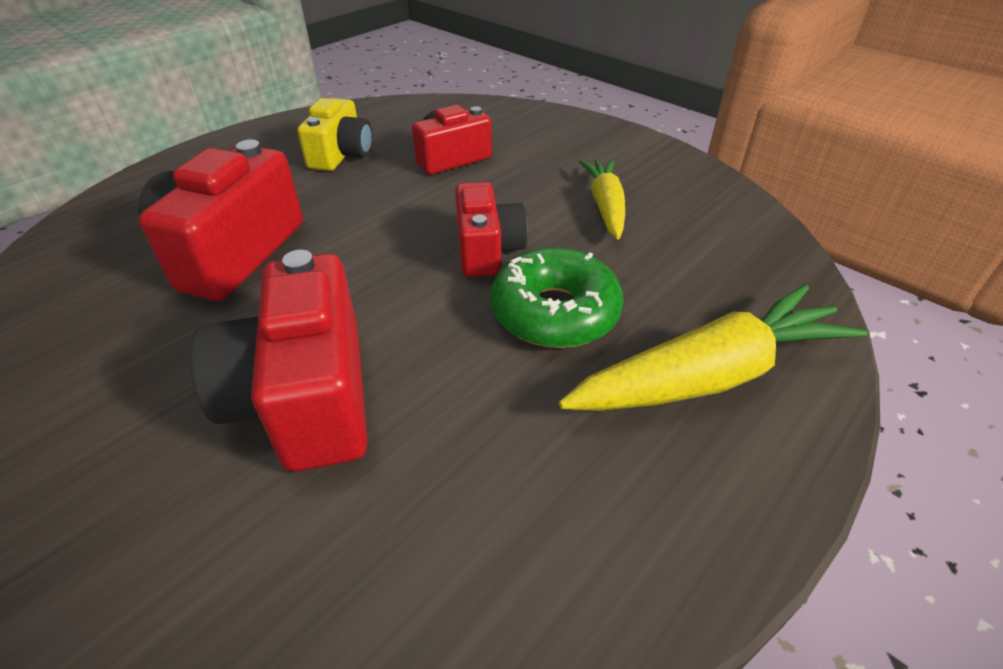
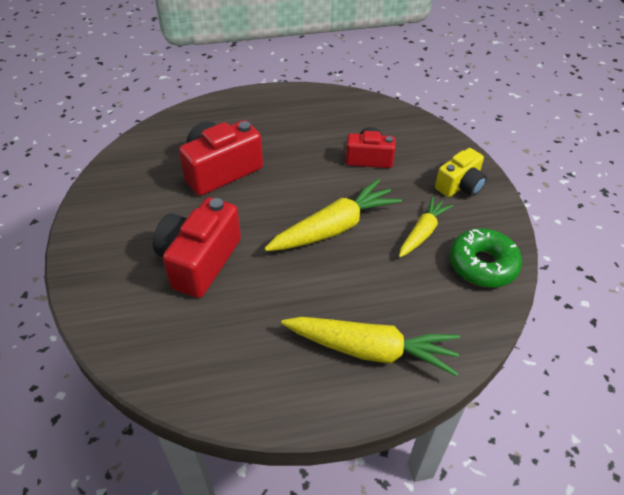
camera: 35 degrees right, 5 degrees up
(341, 155) = (314, 129): yellow camera -> yellow camera (460, 185)
(487, 250) = (334, 228): red camera -> yellow carrot
(554, 312) = (333, 279): green donut -> green donut (482, 265)

